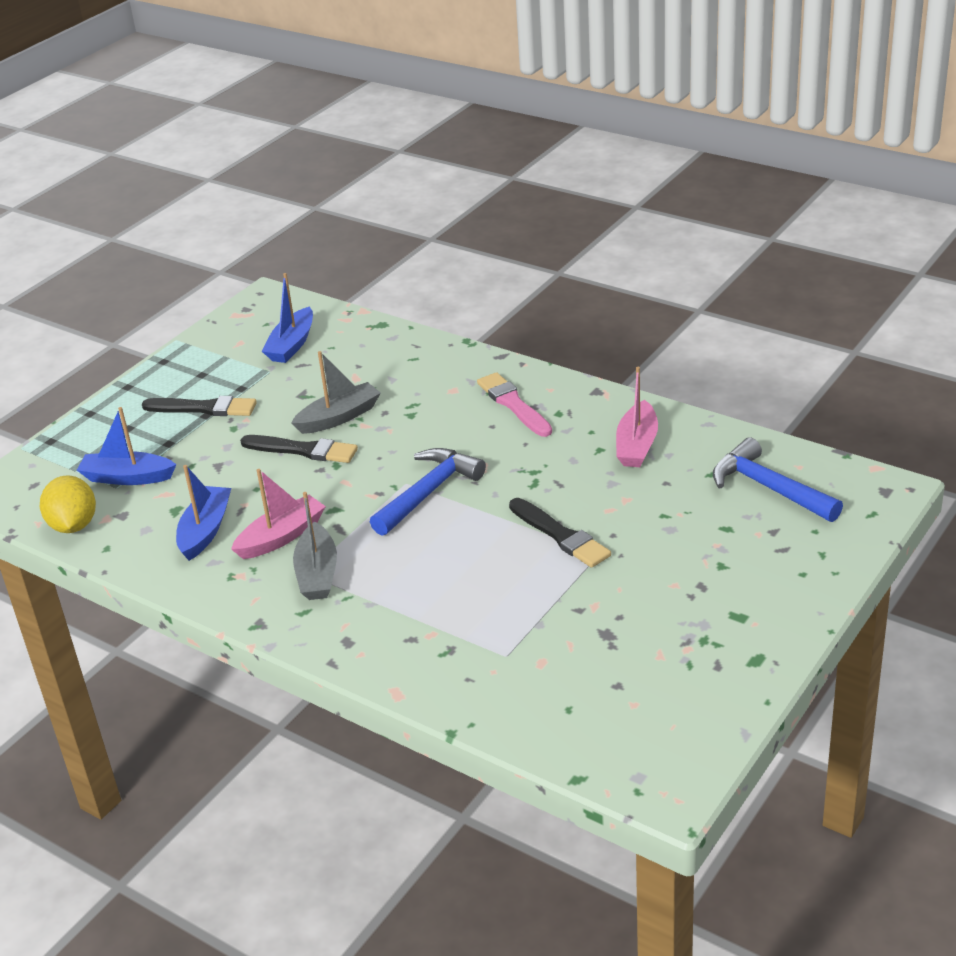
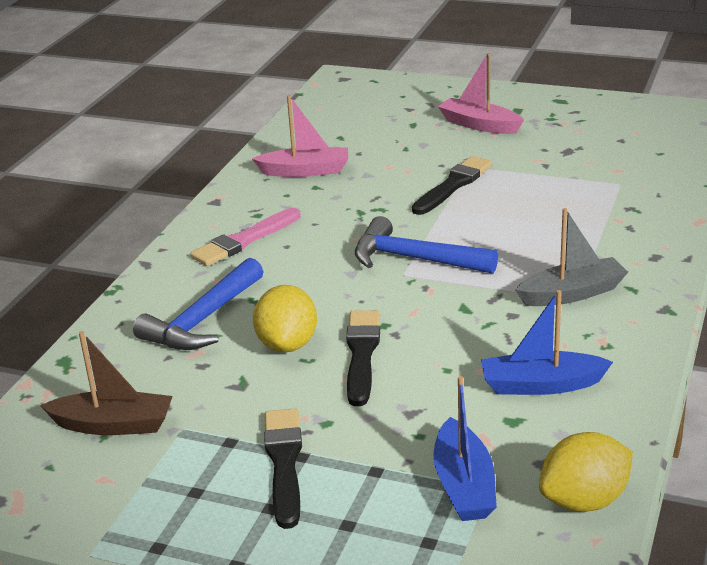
camera: 105 degrees left, 5 degrees down
(281, 537) = (526, 329): pink boat -> pink boat (479, 125)
(292, 345) = (114, 425): blue boat -> brown boat
(339, 417) = (287, 344): grey boat -> yellow lemon
(768, 488) = (353, 115): blue hammer -> blue hammer (202, 320)

